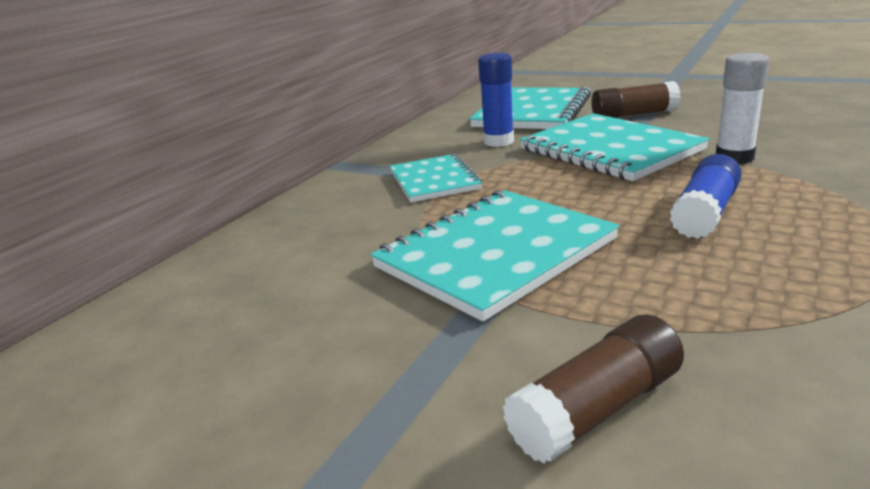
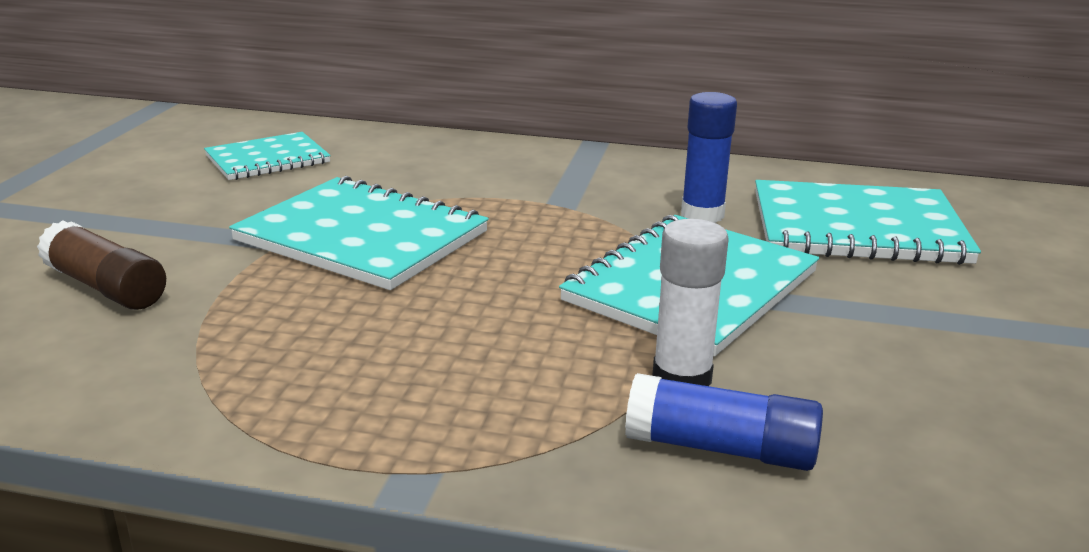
camera: 70 degrees right, 0 degrees up
(434, 180) = (551, 192): turquoise notebook -> turquoise notebook (267, 159)
(633, 115) = (884, 304): brown glue stick -> none
(705, 213) = (463, 345): blue glue stick -> blue glue stick (721, 448)

